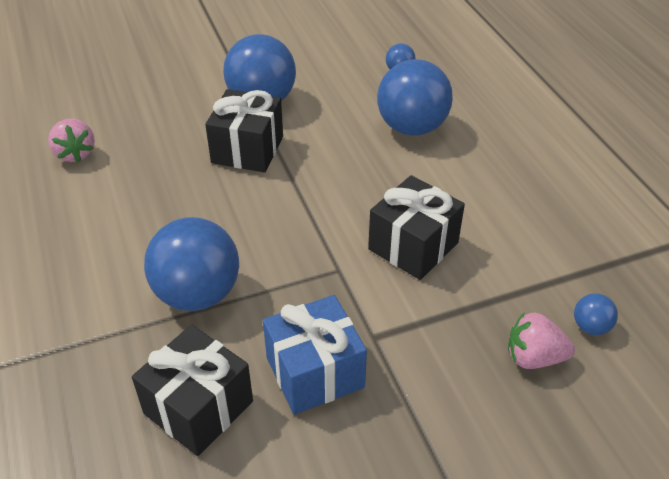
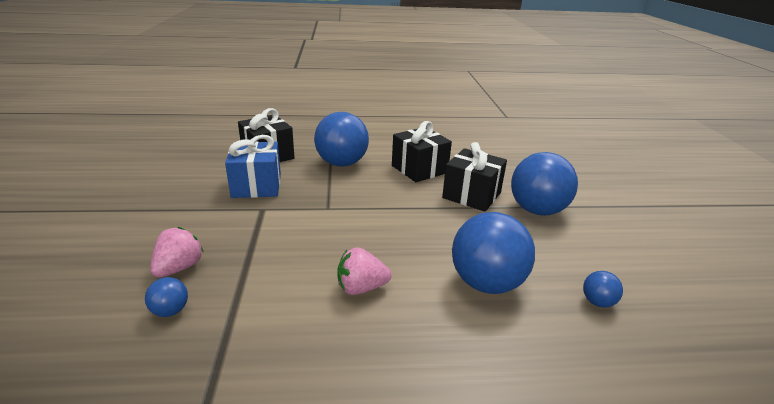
camera: 105 degrees right, 15 degrees down
(75, 153) = (481, 144): pink strawberry -> pink strawberry (361, 288)
(413, 246) = (328, 243): black gift -> black gift (419, 169)

